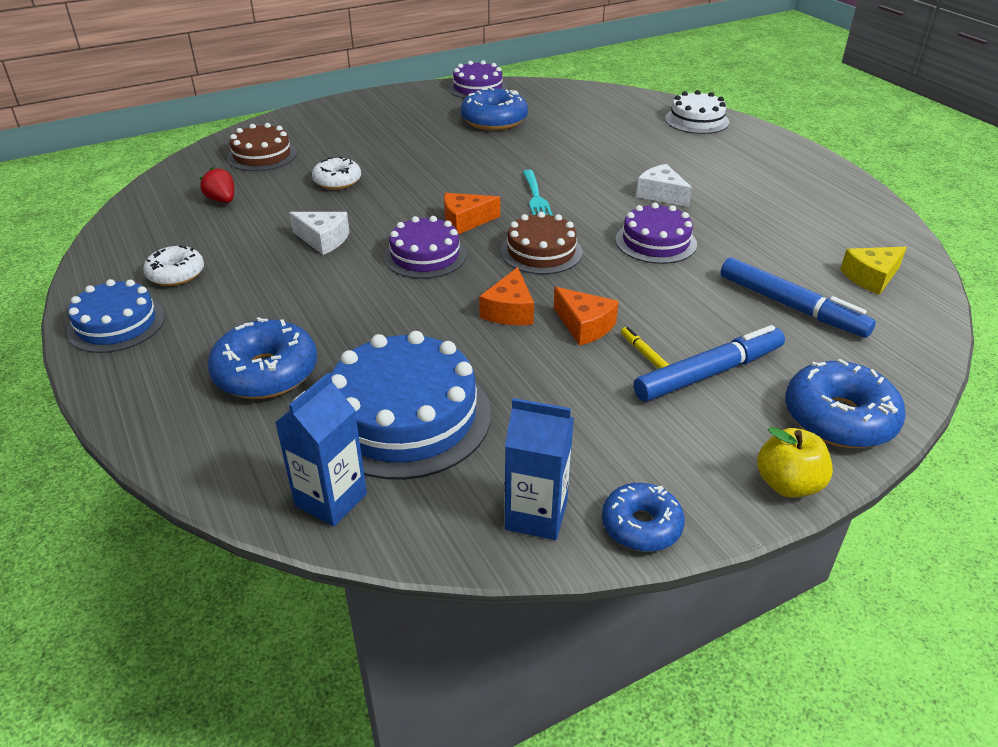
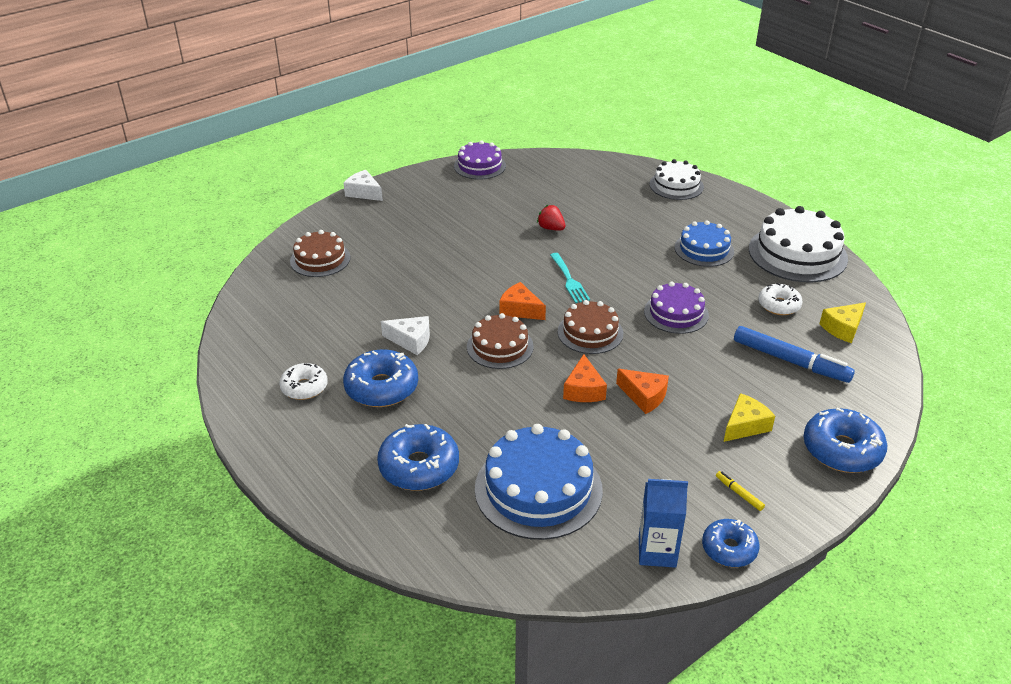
camera: 10 degrees left, 0 degrees up
(116, 324) = (279, 439): blue cake -> blue cake (704, 249)
(222, 200) = (307, 310): red strawberry -> red strawberry (551, 228)
(331, 499) = (511, 560): blue carton -> none
(337, 181) = (397, 280): white donut -> white donut (779, 305)
(425, 256) = (500, 346): purple cake -> brown cake
(465, 221) = (520, 309): orange cheese -> orange cheese turned 60 degrees clockwise
(494, 120) = (506, 201): blue donut -> blue donut (381, 388)
(644, 353) = (694, 415): yellow marker -> yellow marker (739, 493)
(661, 194) = (668, 266): white cheese -> white cheese (364, 193)
(709, 373) = (745, 425): blue marker -> yellow cheese
(788, 484) = (818, 505): yellow apple -> none
(828, 195) = (797, 253): none -> white cake

